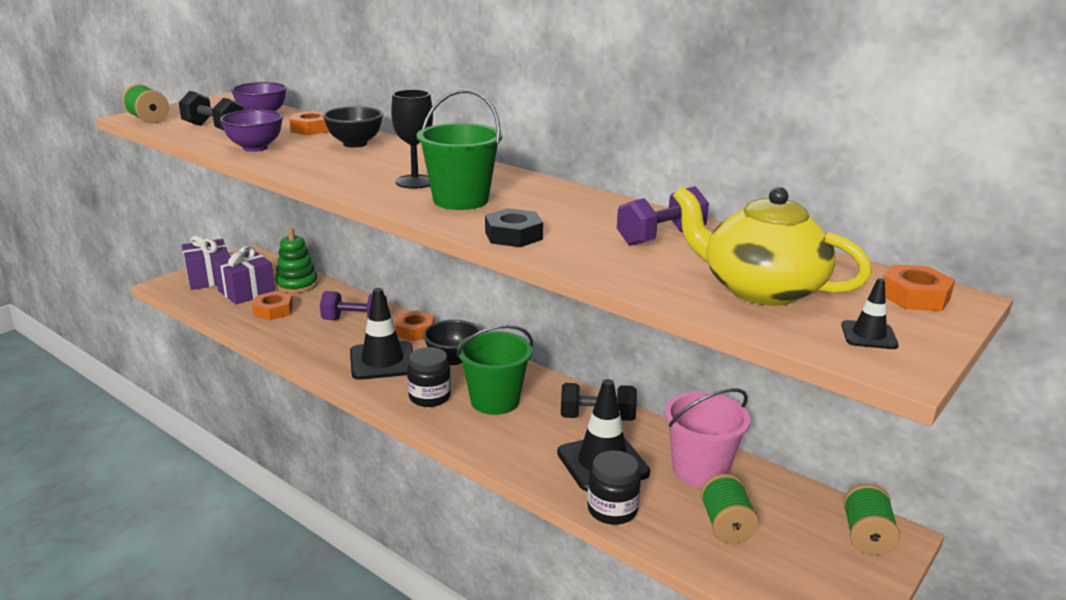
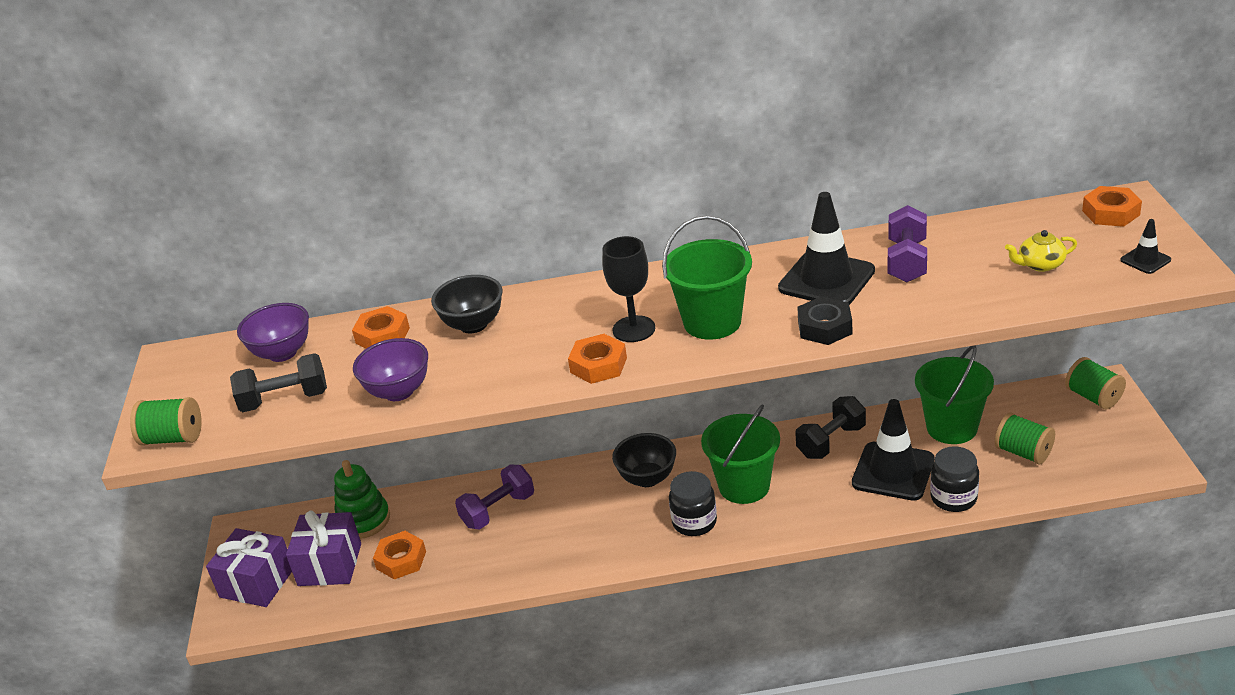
camera: 40 degrees left, 10 degrees up
(382, 361) = (598, 524): black traffic cone -> black traffic cone (826, 280)
(415, 331) = (568, 479): orange nut -> orange nut (598, 365)
(700, 470) = (951, 427): pink bucket -> green bucket
(760, 289) = (1040, 265): yellow teapot -> yellow teapot, size x0.45

